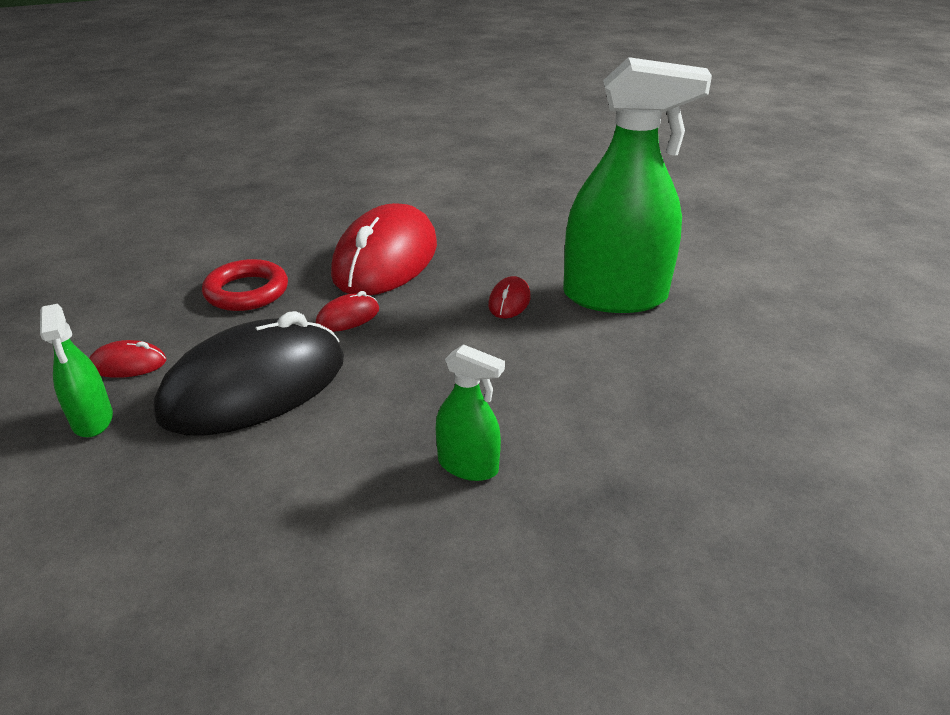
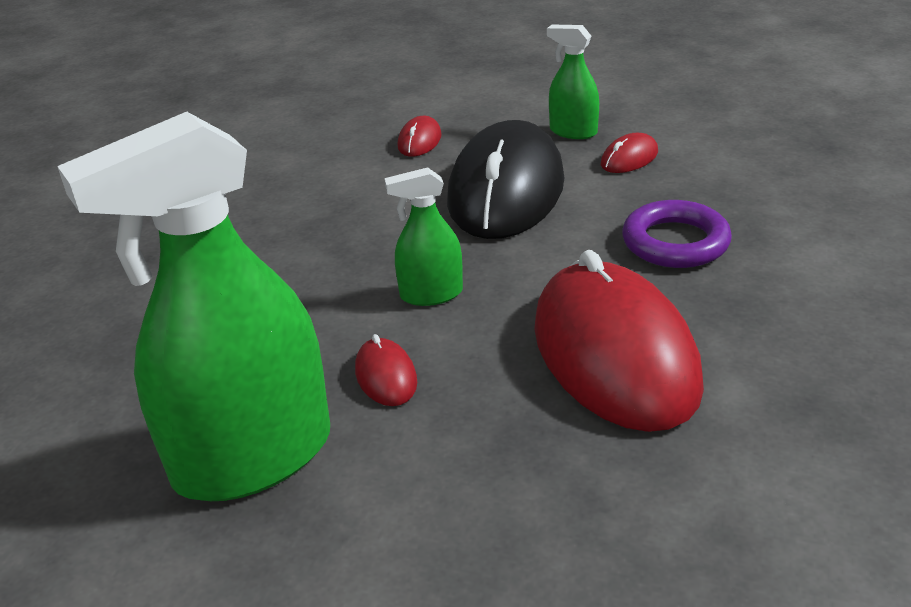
camera: 145 degrees right, 0 degrees up
(247, 292) = (675, 242): red ring -> purple ring
(348, 317) = (532, 270): red mouse -> red mouse (419, 141)
(468, 465) = (272, 224): green spray bottle -> green spray bottle (431, 294)

